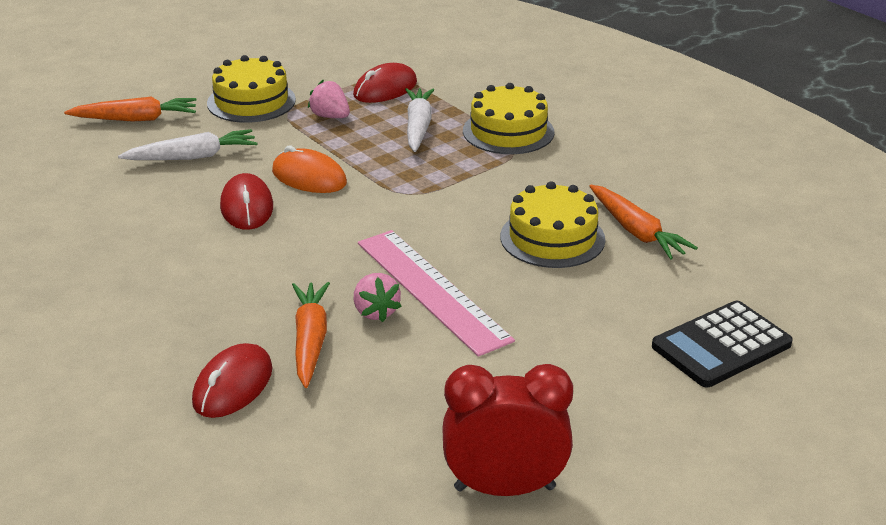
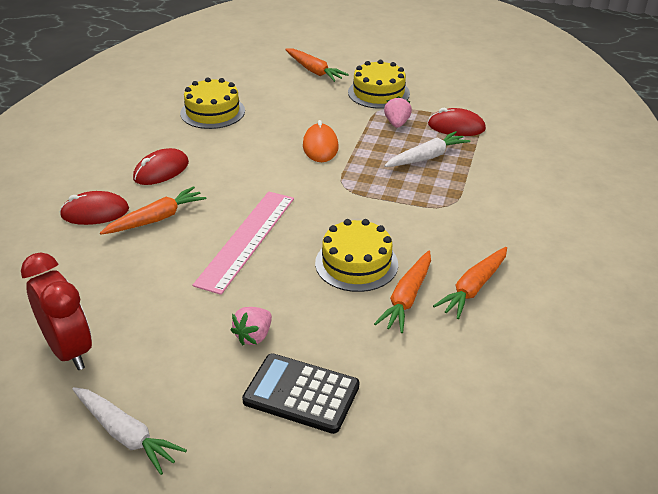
camera: 55 degrees right, 5 degrees up
(192, 157) = (297, 103): white carrot -> white carrot (126, 434)
(247, 207) = (266, 141): red mouse -> red mouse (161, 171)
(375, 312) = (204, 229): pink strawberry -> pink strawberry (253, 336)
(508, 131) = (468, 192): yellow cake -> yellow cake (212, 112)
(657, 191) = (473, 288): none -> orange carrot

